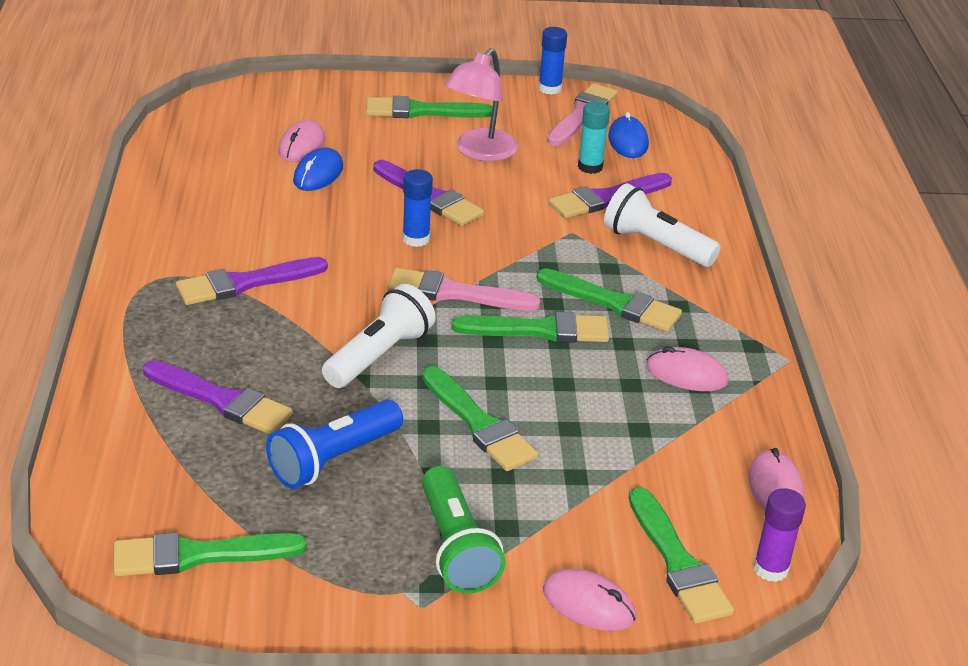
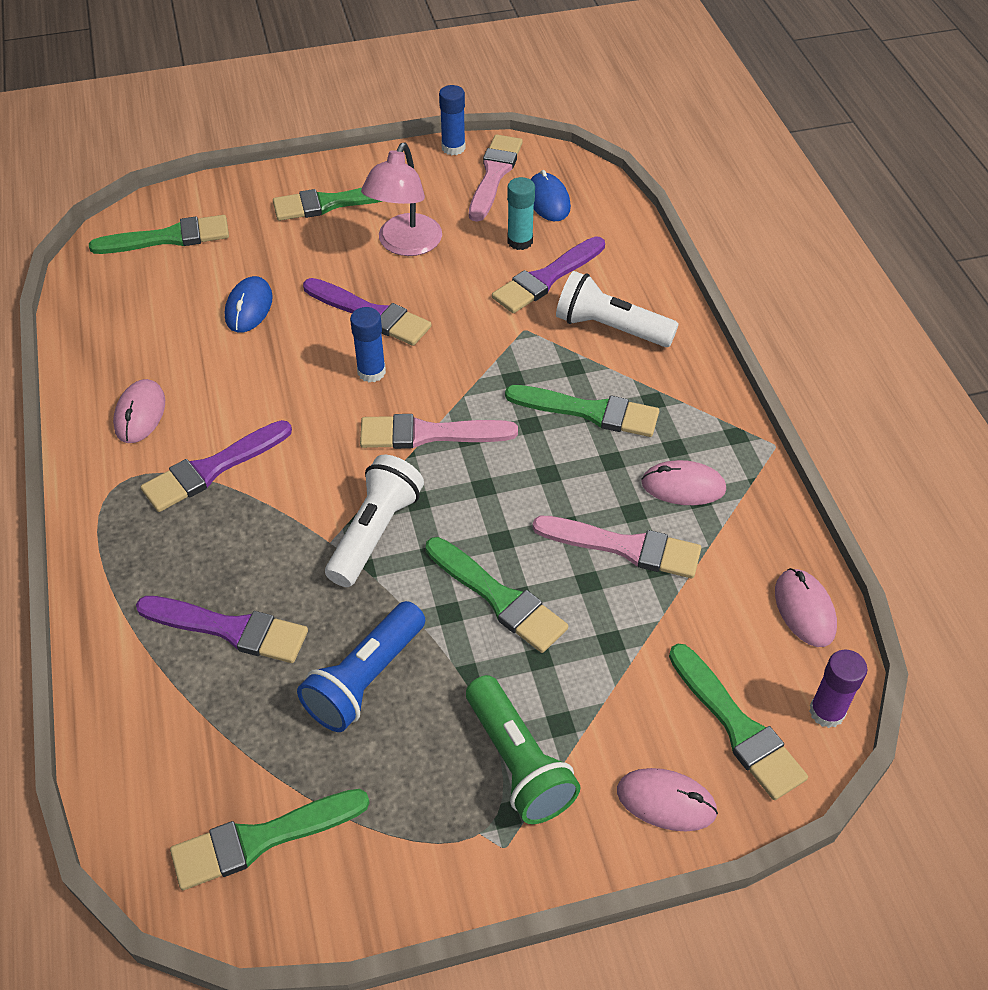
camera: 10 degrees left, 15 degrees up
(301, 145) = (222, 274): pink mouse -> pink mouse (140, 414)
(539, 330) = (526, 463): green brush -> green brush (168, 238)
(613, 409) = (624, 547): none -> pink brush

